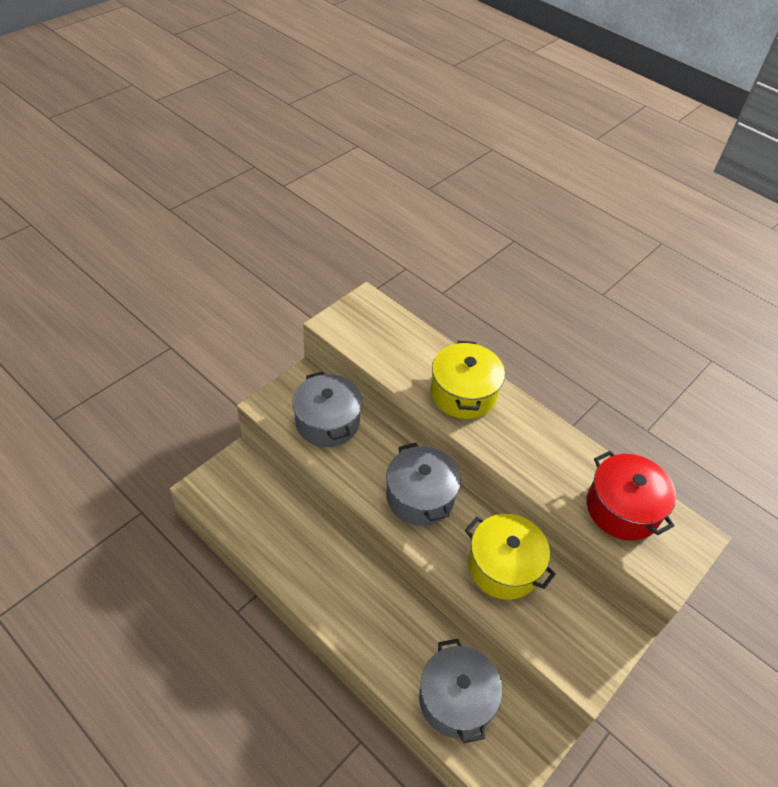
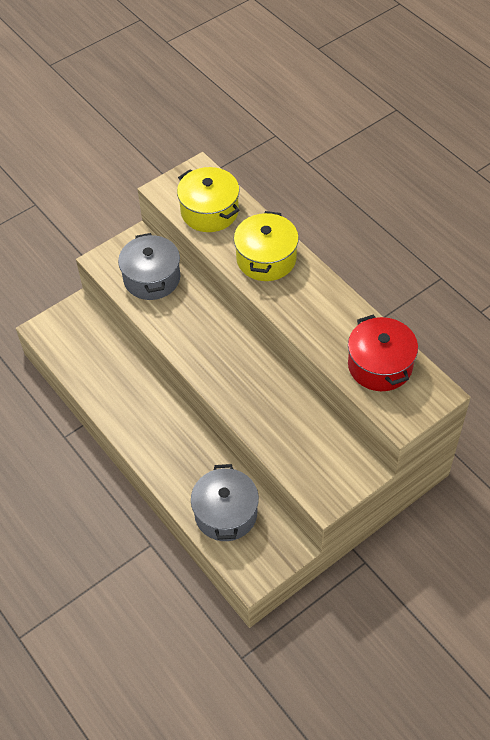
camera: 15 degrees right, 5 degrees up
(420, 496) = (220, 347): grey pot -> none
(503, 566) = (278, 409): yellow pot -> yellow pot (209, 211)

